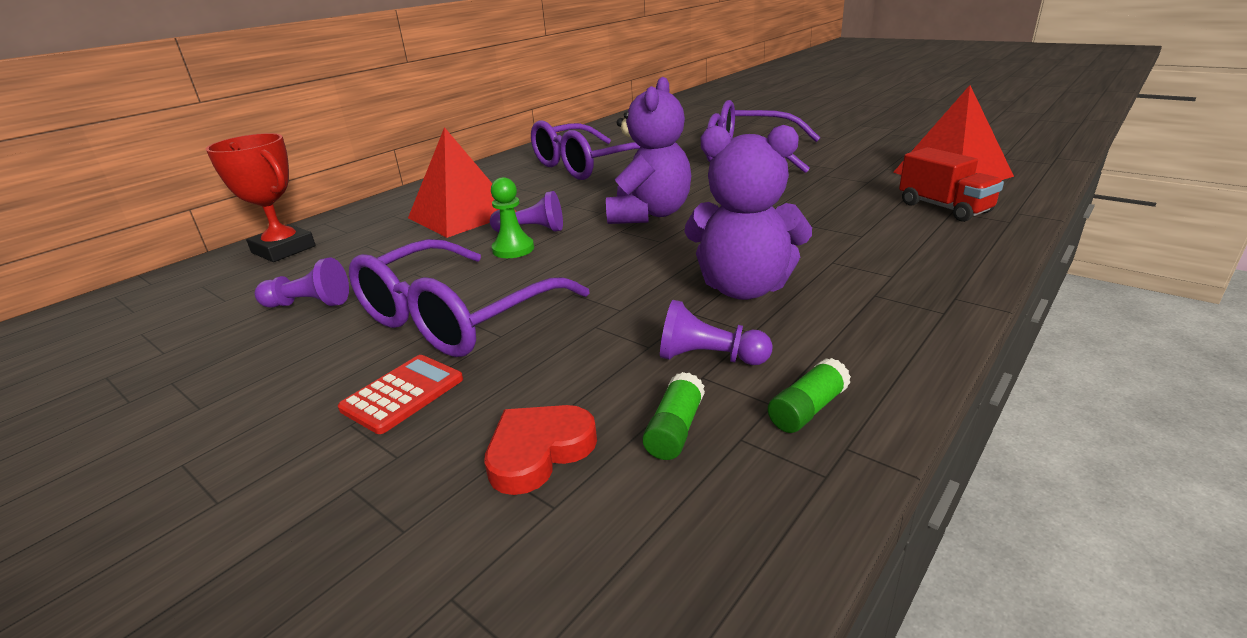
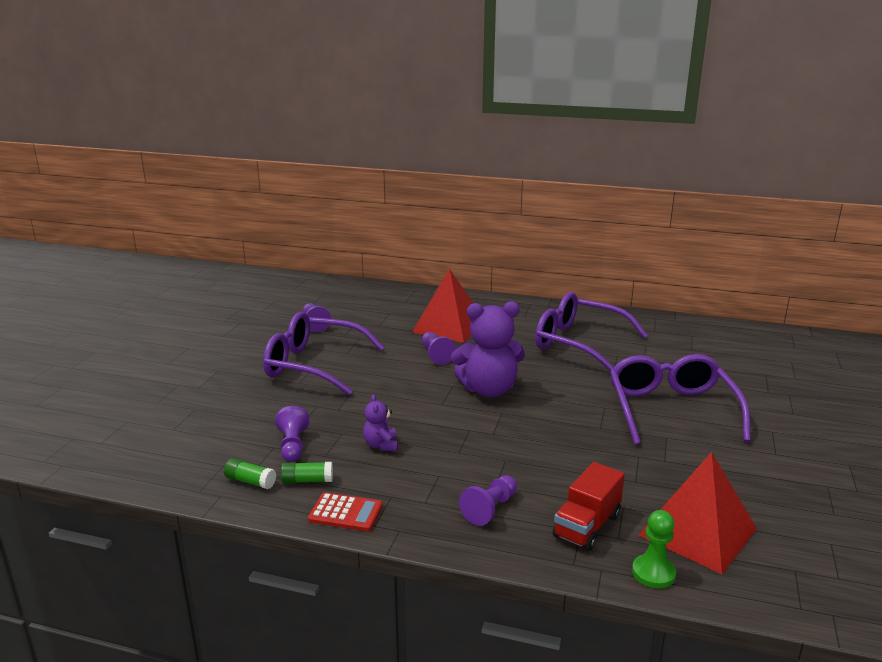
camera: 65 degrees right, 5 degrees down
(283, 249) = (373, 294): red trophy -> none
(403, 394) = (241, 374): red calculator -> red calculator (345, 513)
(513, 249) = (404, 357): green pawn -> green pawn (653, 573)
(538, 451) = (206, 417): red heart -> none
(675, 429) = (227, 447): green glue stick -> green glue stick (307, 480)
(744, 288) = (381, 445): purple teddy bear -> purple teddy bear, size x0.48
(910, 244) = (490, 509): none -> purple pawn

